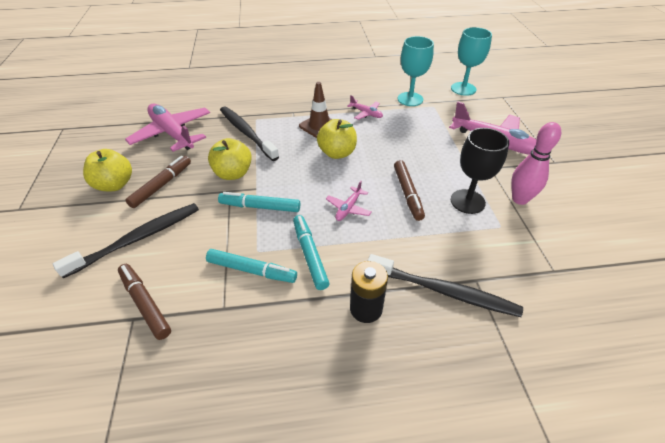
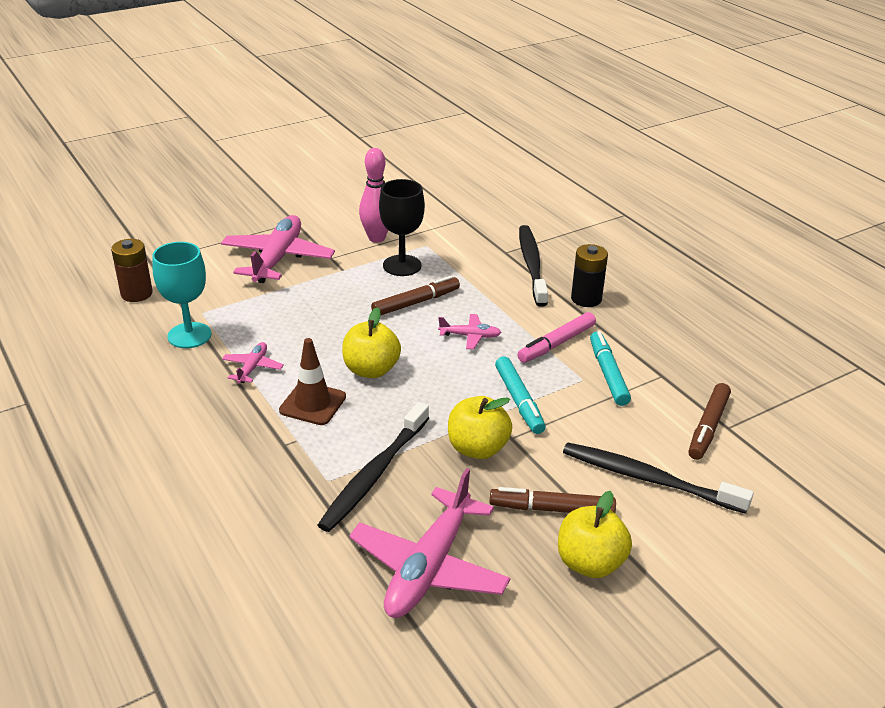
camera: 115 degrees left, 10 degrees down
(310, 255) = (556, 344): turquoise marker -> pink marker
(463, 89) = (136, 294): turquoise goblet -> brown battery

